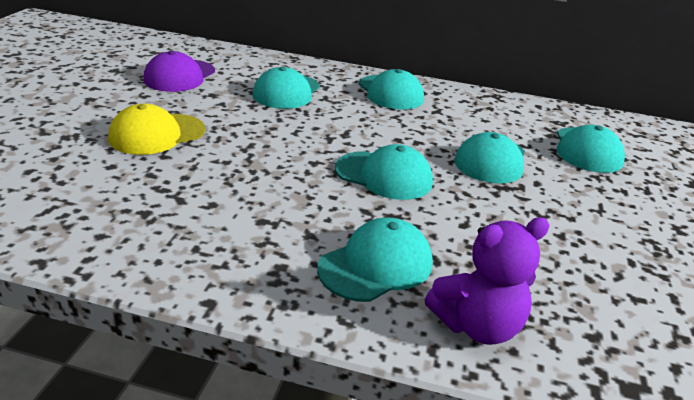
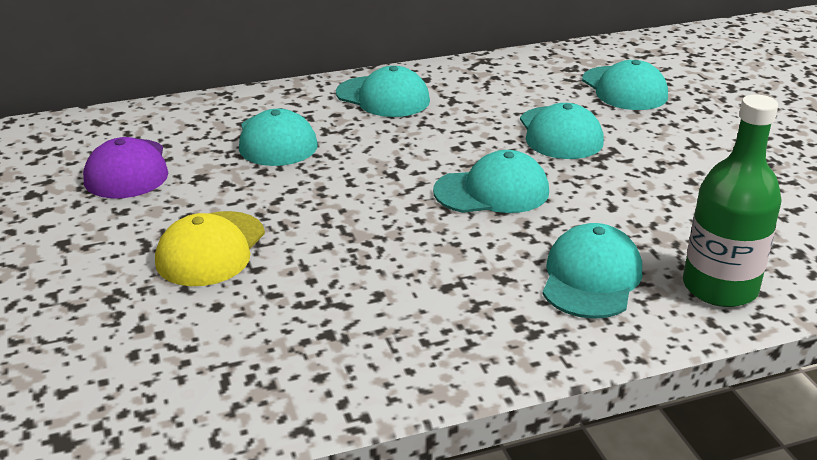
camera: 30 degrees left, 0 degrees up
(477, 326) = (719, 287): purple teddy bear -> green bottle

